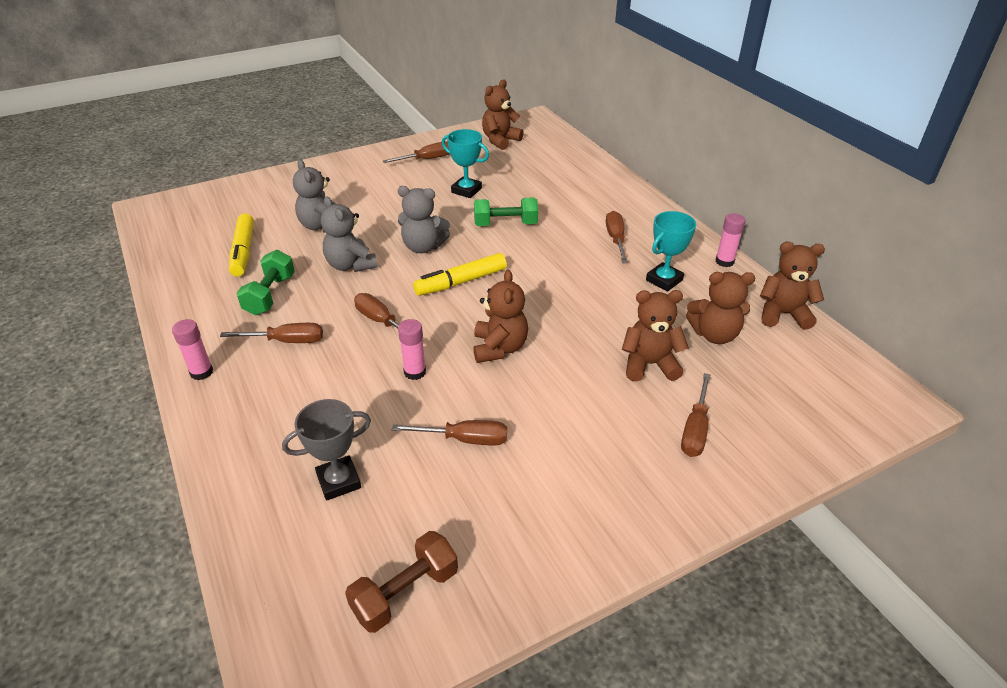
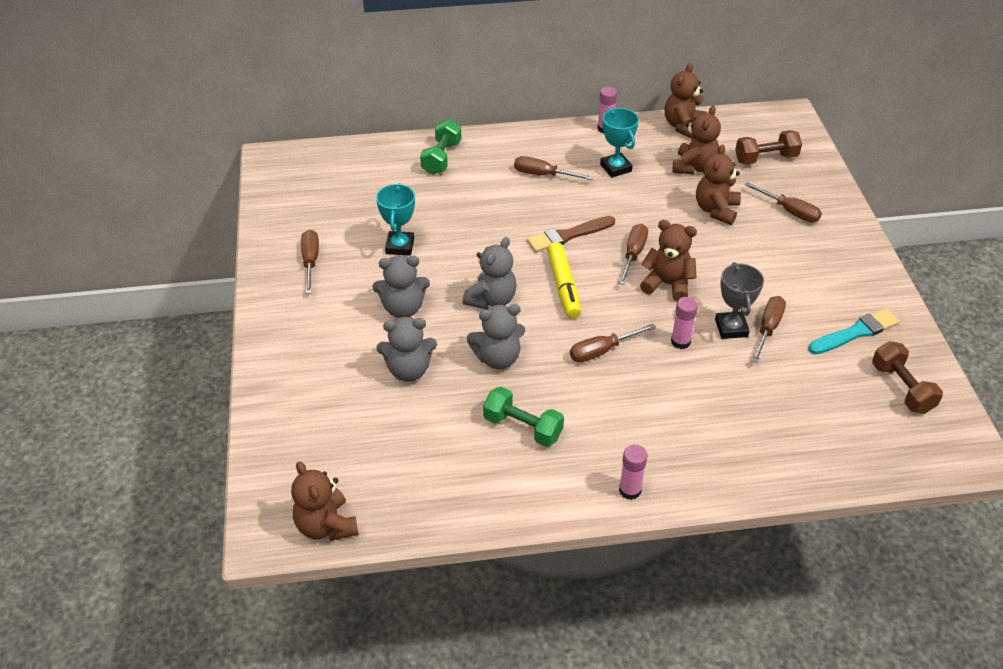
camera: 70 degrees left, 5 degrees up
(243, 251) = (427, 443): yellow marker -> none
(286, 341) = (605, 422): brown screwdriver -> brown screwdriver (633, 254)
(339, 481) = (794, 408): grey trophy -> grey trophy (731, 328)
(392, 208) = (403, 308): none -> grey teddy bear
(466, 190) = (400, 246): turquoise trophy -> turquoise trophy turned 45 degrees counterclockwise
(494, 527) = (855, 332): none -> turquoise brush
(500, 140) = (306, 196): brown teddy bear -> brown teddy bear (326, 525)
(505, 224) = (481, 235): green dumbbell -> green dumbbell (441, 158)
(536, 271) = (568, 235): none -> brown brush
(785, 392) = (765, 158): none -> brown dumbbell

